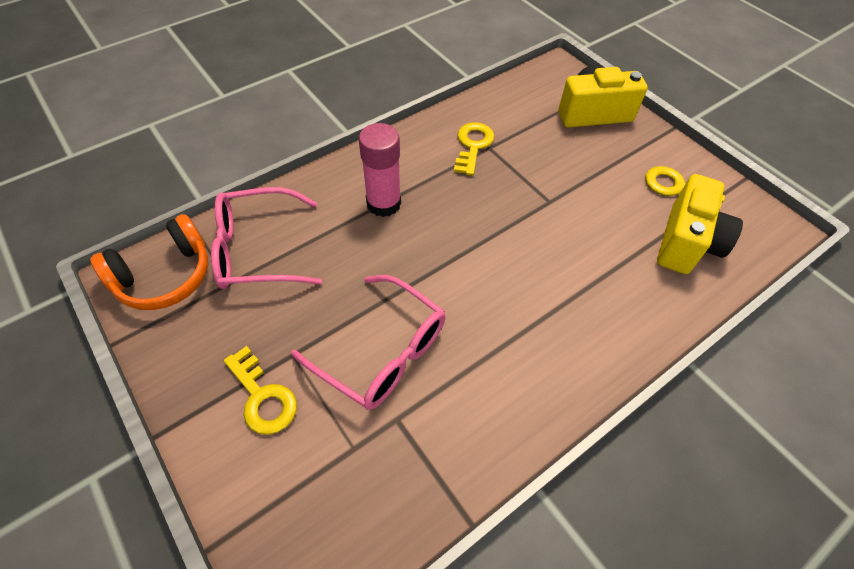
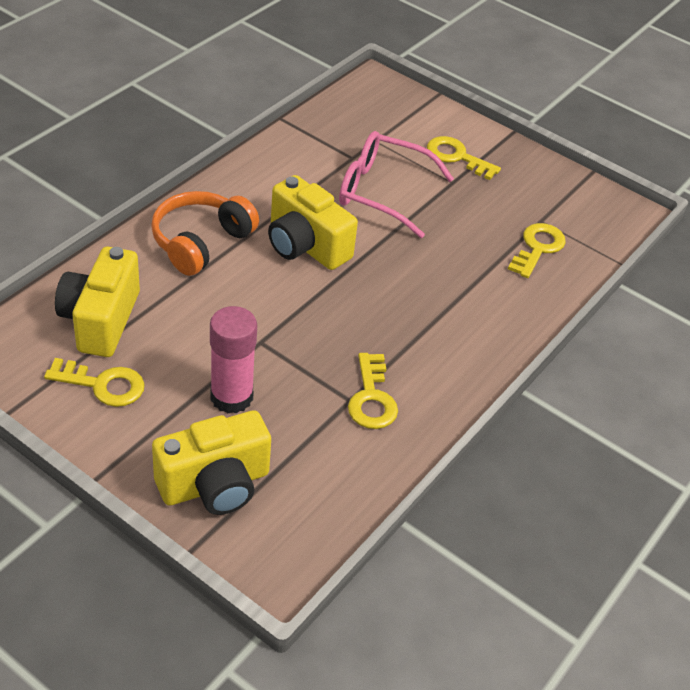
camera: 160 degrees right, 10 degrees down
(165, 276) = (599, 217): orange headphones -> orange headphones (201, 242)
(257, 250) = (538, 248): pink glasses -> yellow key
(383, 203) = (444, 309): pink glue stick -> pink glue stick (231, 397)
(489, 291) = (305, 245): none -> yellow camera

